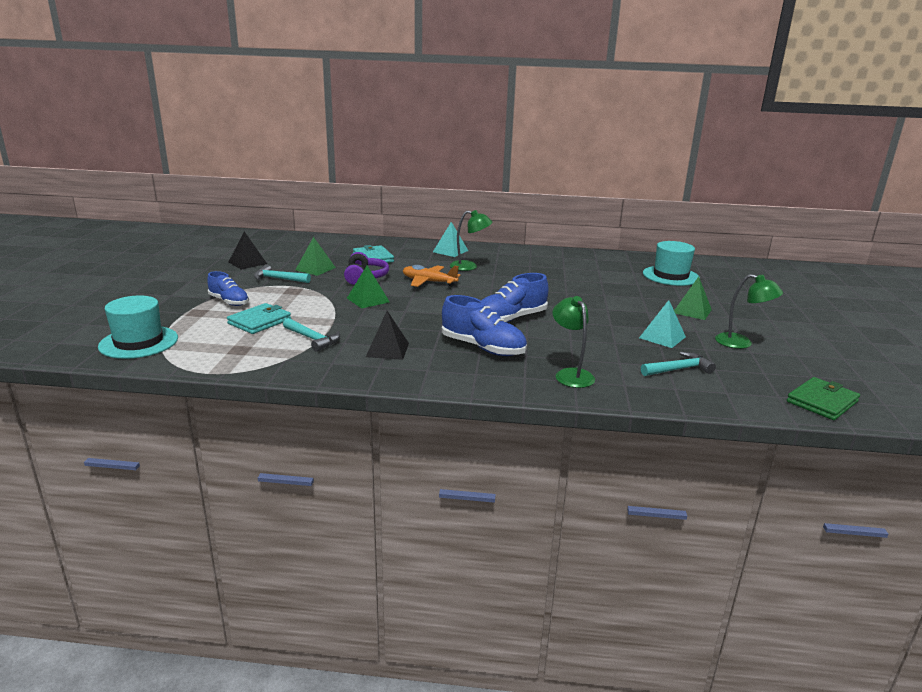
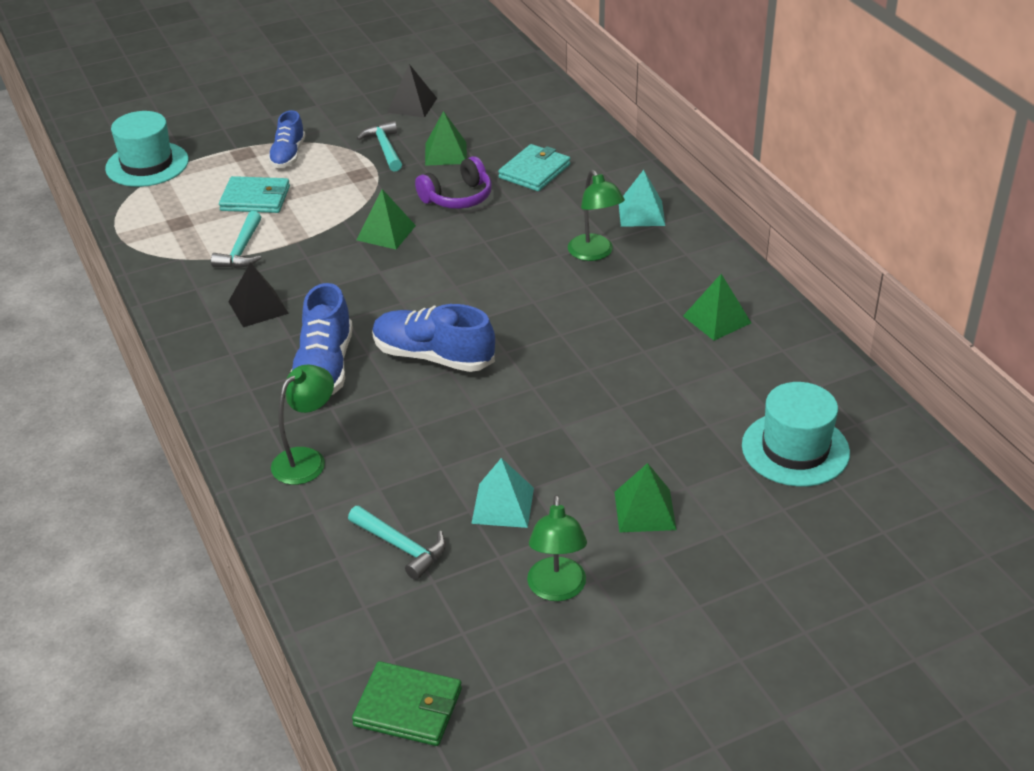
camera: 60 degrees right, 15 degrees up
(429, 282) = (495, 247): orange plane -> none
(558, 262) = (717, 319): none -> green pyramid

